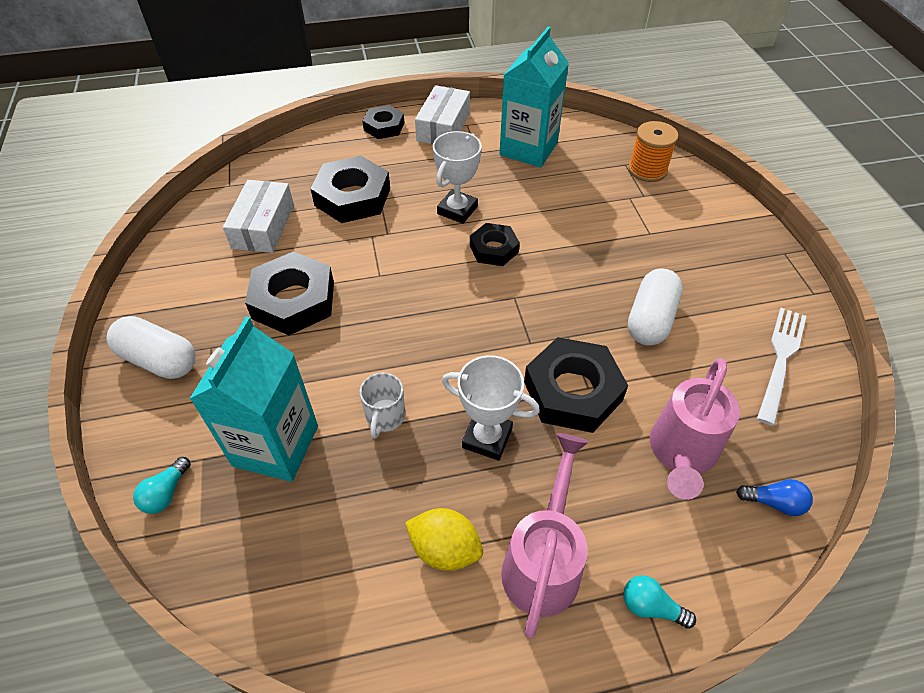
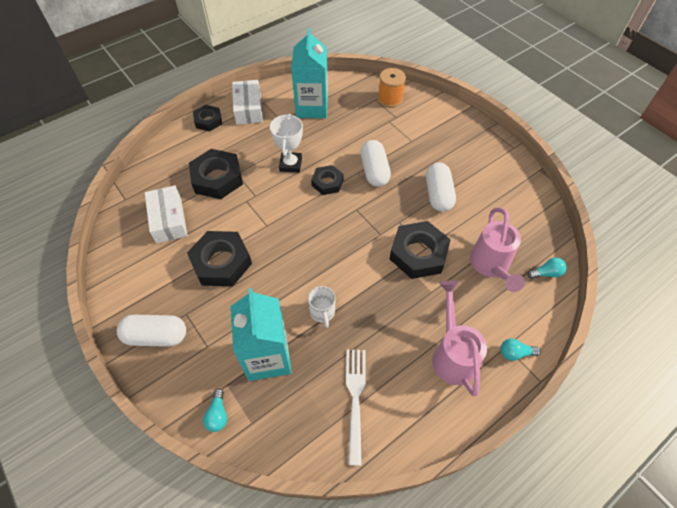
camera: 25 degrees left, 5 degrees up
(445, 549) = (398, 372): yellow lemon -> none
(487, 438) = (387, 300): white trophy -> none
(570, 256) = (374, 171): none -> white capsule
(773, 502) = (546, 273): blue light bulb -> turquoise light bulb
(780, 359) = (514, 192): white fork -> white fork (355, 398)

